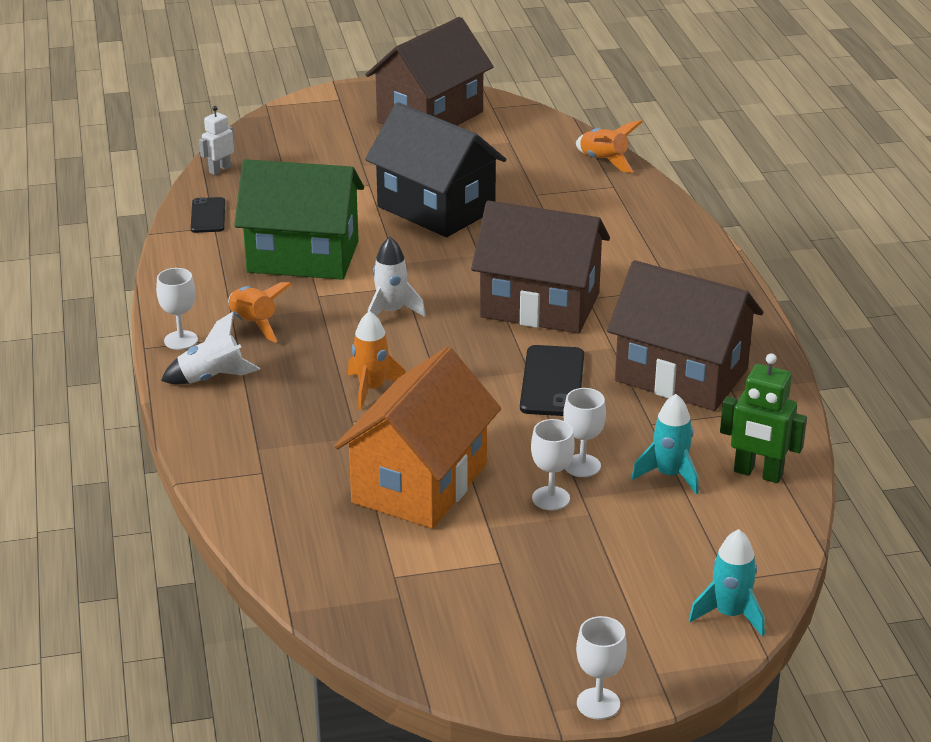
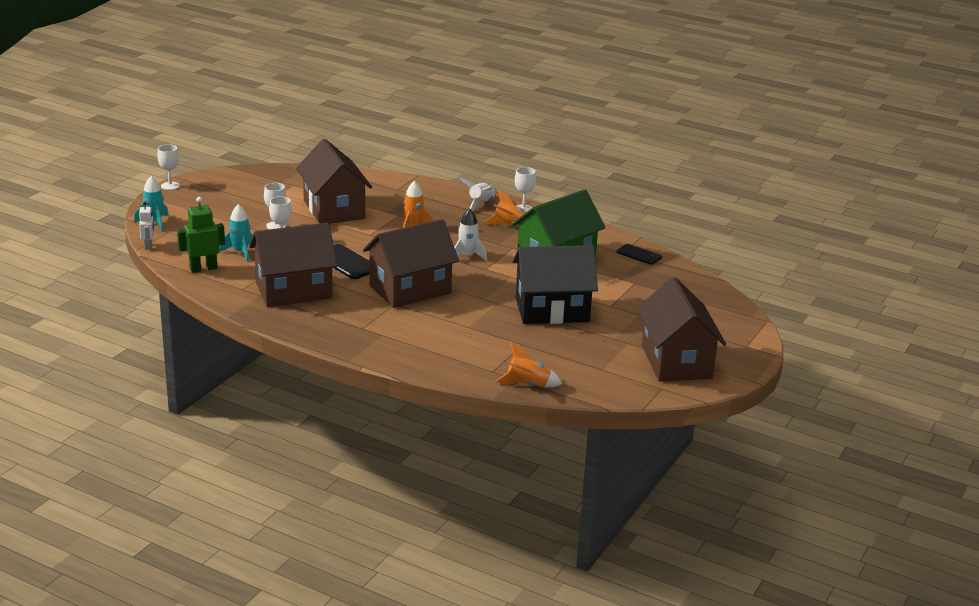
camera: 130 degrees right, 5 degrees down
(219, 169) = (692, 276): white robot -> white robot (148, 246)
(420, 483) = (334, 209): orange house -> brown house

